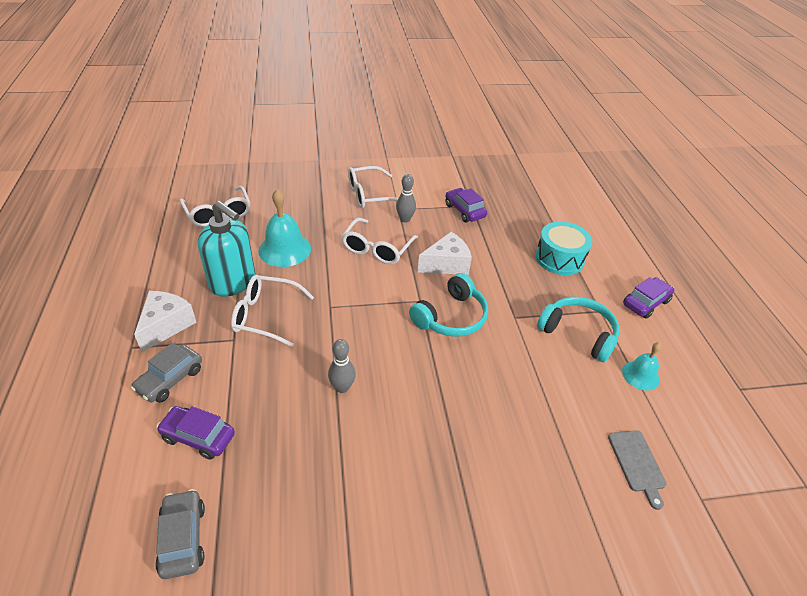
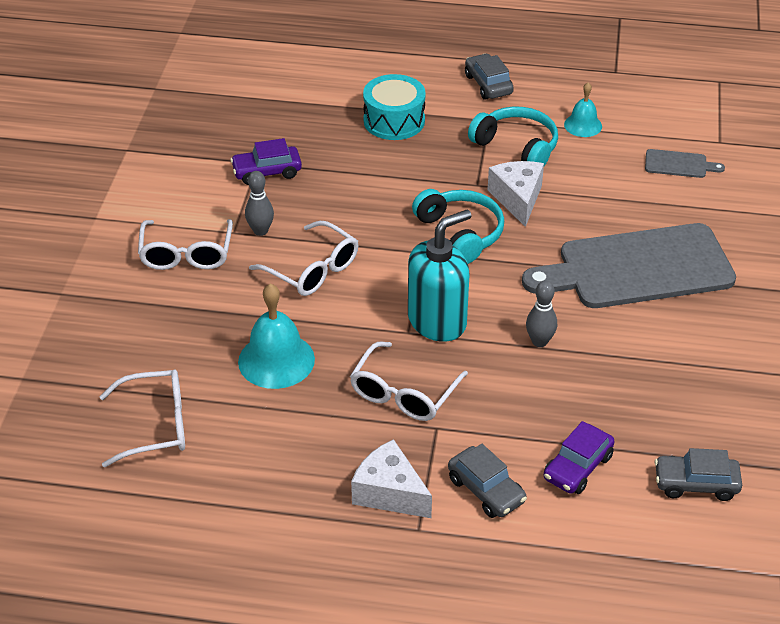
camera: 70 degrees left, 0 degrees up
(233, 282) = (327, 420): turquoise soap dispenser -> turquoise soap dispenser (437, 321)
(446, 264) = (368, 215): white cheese -> white cheese (517, 199)
(464, 448) = (638, 268): none -> grey cutting board
(578, 334) = (516, 147): turquoise headphones -> turquoise headphones turned 75 degrees clockwise
(645, 303) = (488, 84): purple car -> grey car

